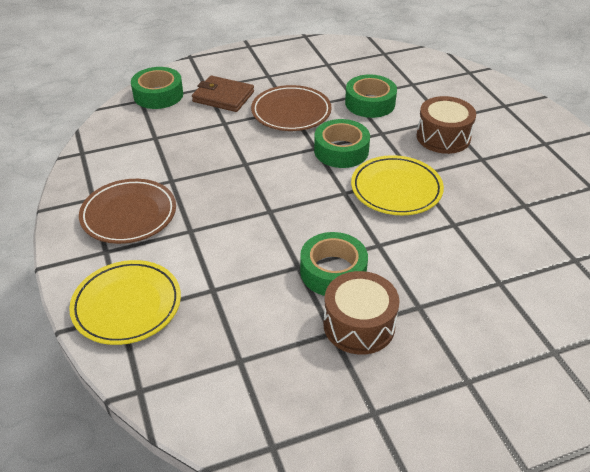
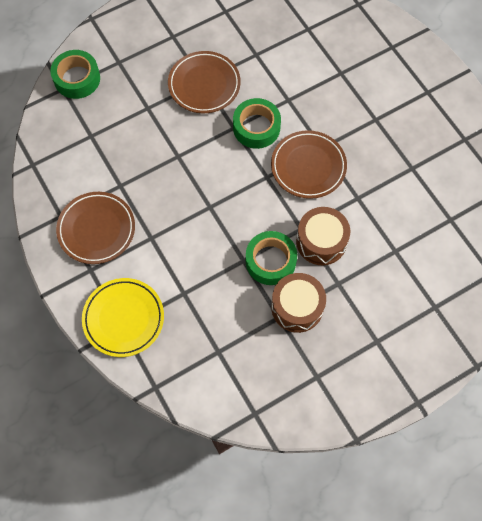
camera: 10 degrees left, 25 degrees up
(223, 97) = (138, 72): brown wallet -> none
(370, 103) = (272, 61): green tape -> none
(396, 189) = (308, 166): yellow plate -> brown plate
(443, 137) = (341, 97): brown drum -> brown drum (321, 241)

